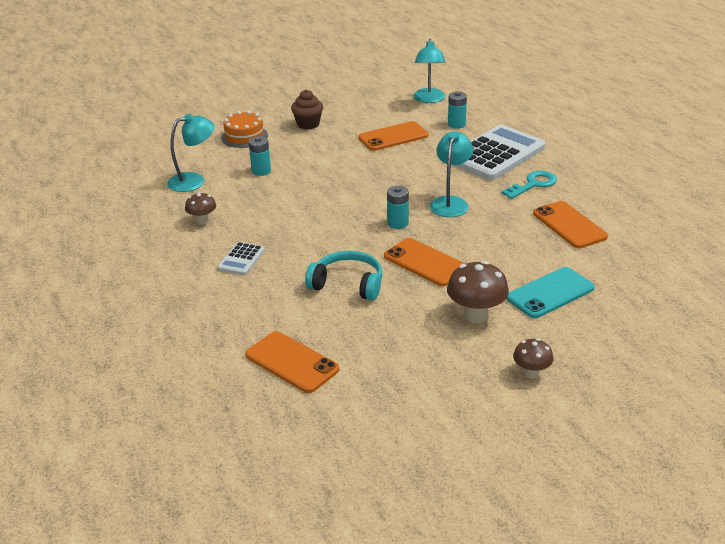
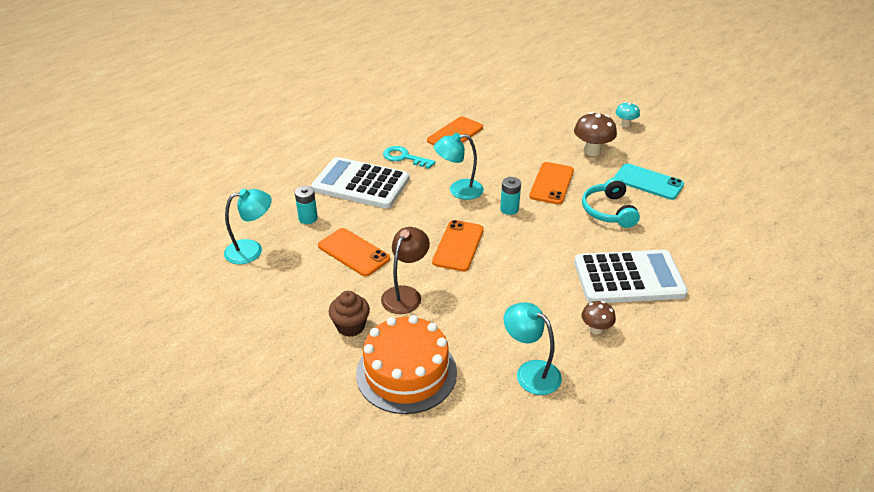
camera: 115 degrees left, 5 degrees up
(241, 259) = (628, 278): white calculator -> white calculator, size x2.21
(244, 136) = (406, 372): orange cake -> orange cake, size x1.64
(261, 171) = (477, 324): turquoise battery -> none
(292, 362) = (710, 210): orange phone -> orange phone (458, 246)
(322, 149) = (405, 294): none -> brown lamp
(531, 373) = (625, 124): brown mushroom -> turquoise mushroom
(550, 293) = (543, 129): turquoise phone -> turquoise phone (648, 182)

